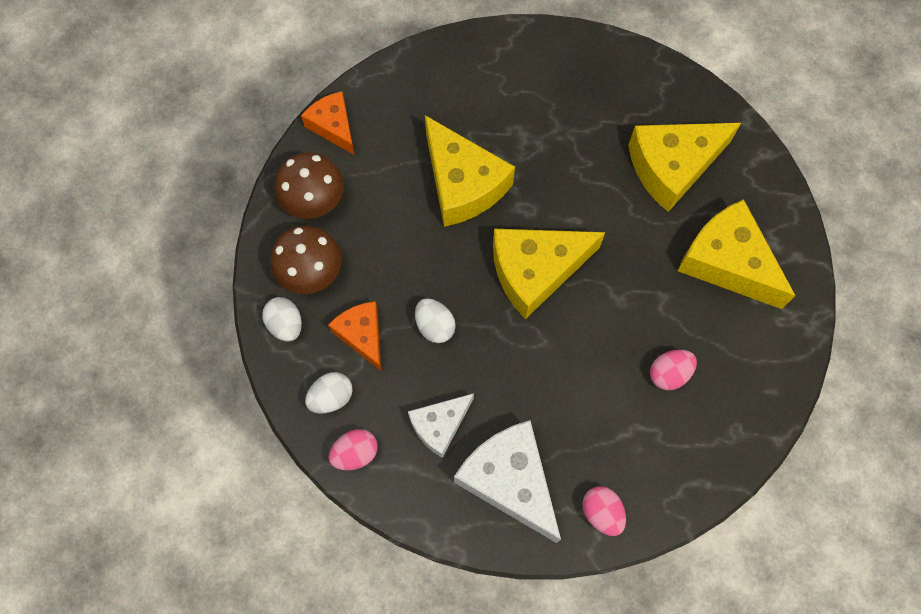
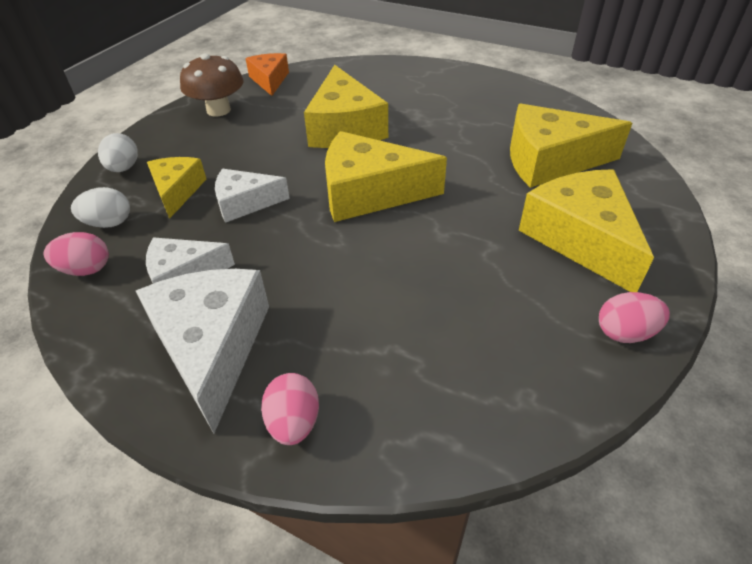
camera: 25 degrees right, 25 degrees down
(311, 272) = (176, 145): brown mushroom -> none
(362, 335) = (177, 191): orange cheese -> yellow cheese
(435, 326) = (245, 203): white egg -> white cheese
(669, 374) = (464, 311): pink egg -> pink egg (625, 333)

